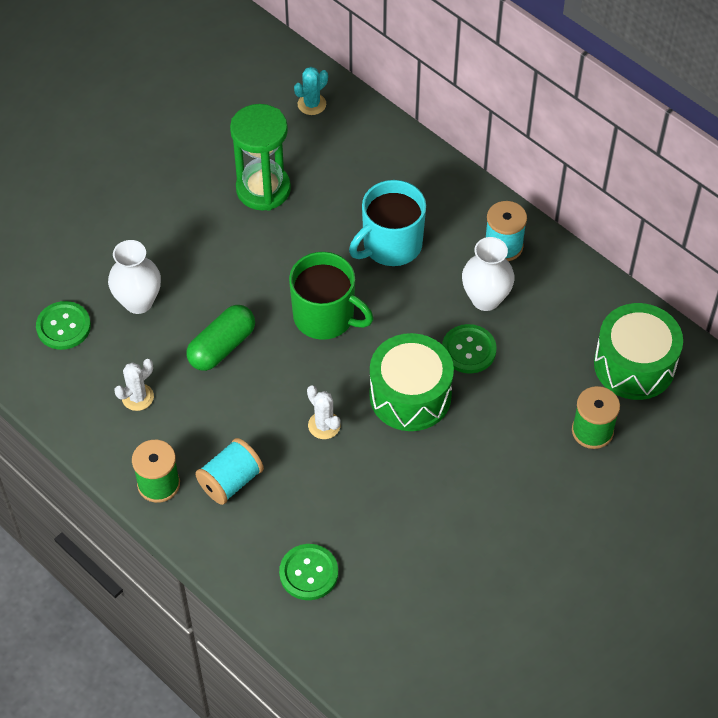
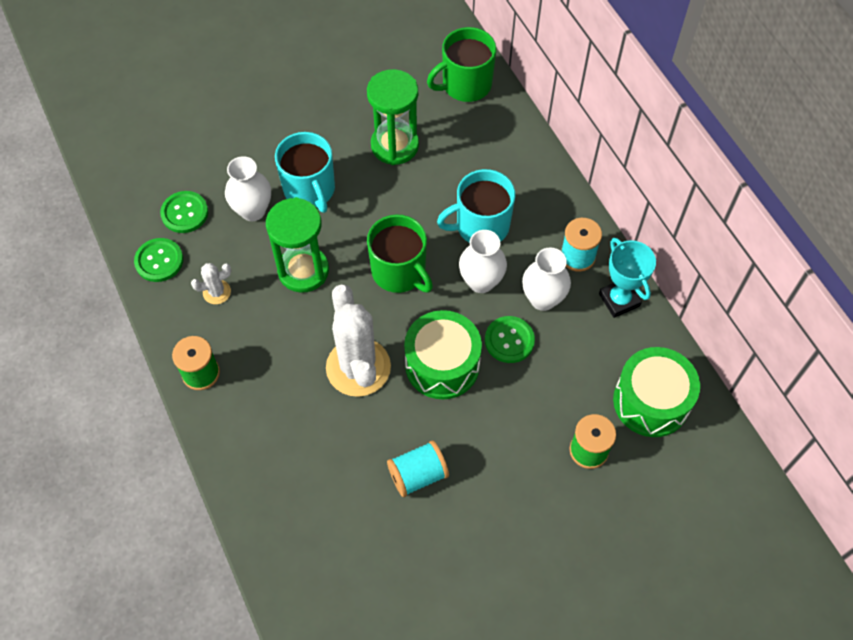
camera: 20 degrees right, 5 degrees up
(191, 262) = (310, 190): none -> turquoise mug
(222, 347) = (303, 271): green capsule -> green hourglass
(230, 481) = (260, 391): turquoise spool -> turquoise spool (418, 475)
(308, 573) = (289, 496): green button -> green button (159, 261)
(311, 104) = (465, 85): turquoise cactus -> green mug
(324, 425) = (358, 367): white cactus -> white cactus, size x2.22
(415, 301) = (481, 282): none -> white vase
(563, 276) = (619, 300): none -> turquoise trophy

